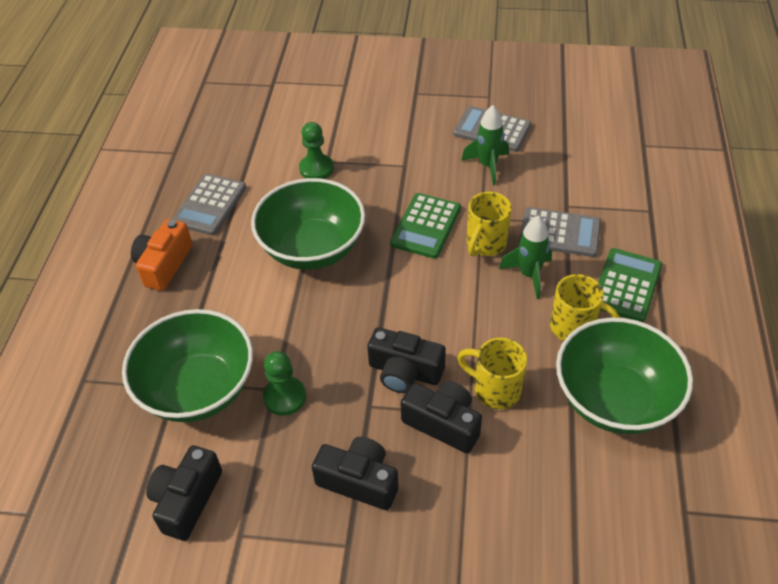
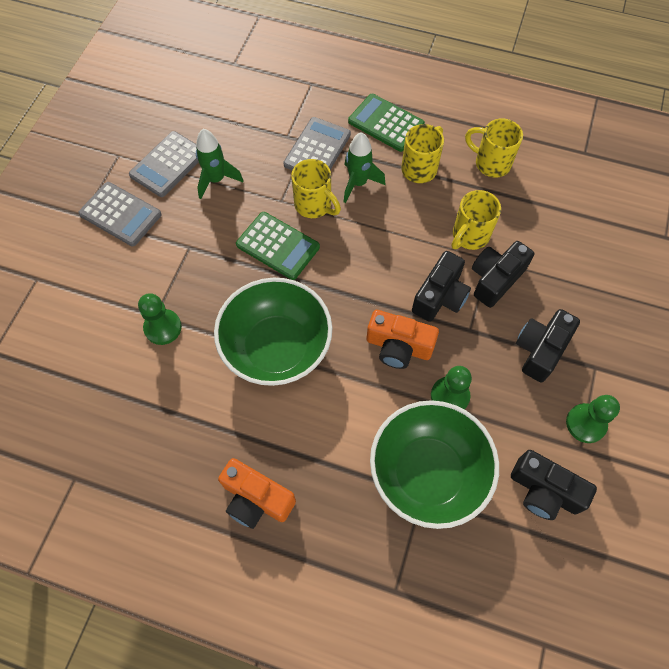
camera: 80 degrees left, 15 degrees up
(210, 205) = (180, 443): grey calculator -> grey calculator (120, 214)
(271, 538) = (585, 424): none -> green pawn
(334, 343) = (398, 346): none -> orange camera
(614, 399) = (491, 163): green bowl -> yellow mug

